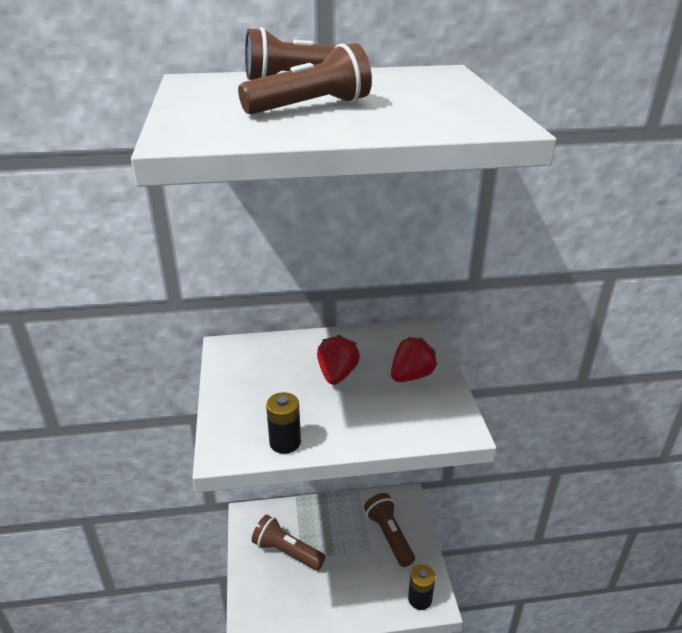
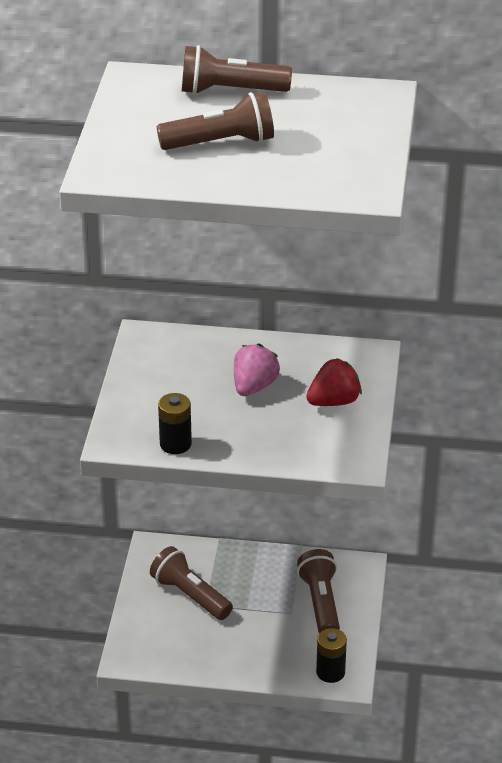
camera: 15 degrees right, 5 degrees up
(337, 374) = (254, 386): red strawberry -> pink strawberry

